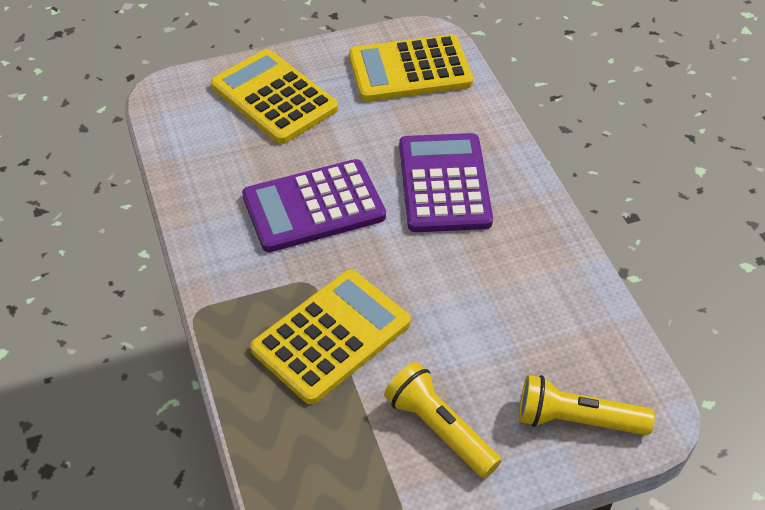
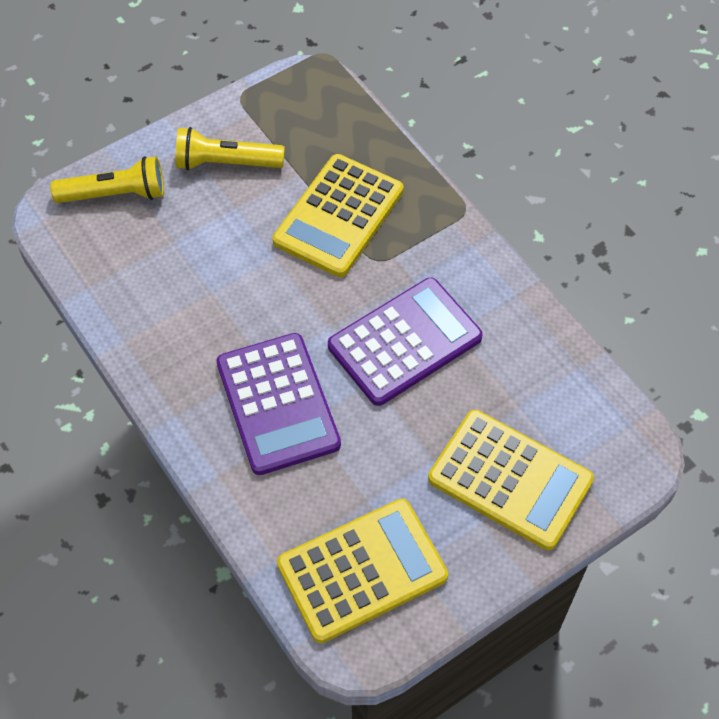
camera: 165 degrees right, 10 degrees up
(439, 429) = (226, 163): yellow flashlight -> yellow flashlight turned 150 degrees clockwise

